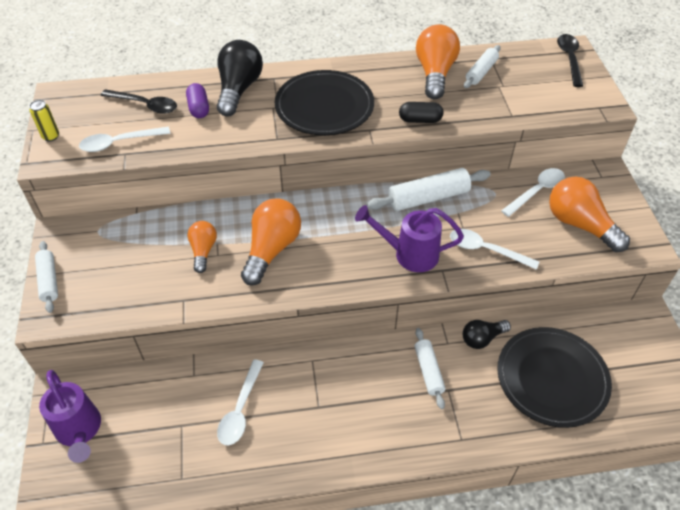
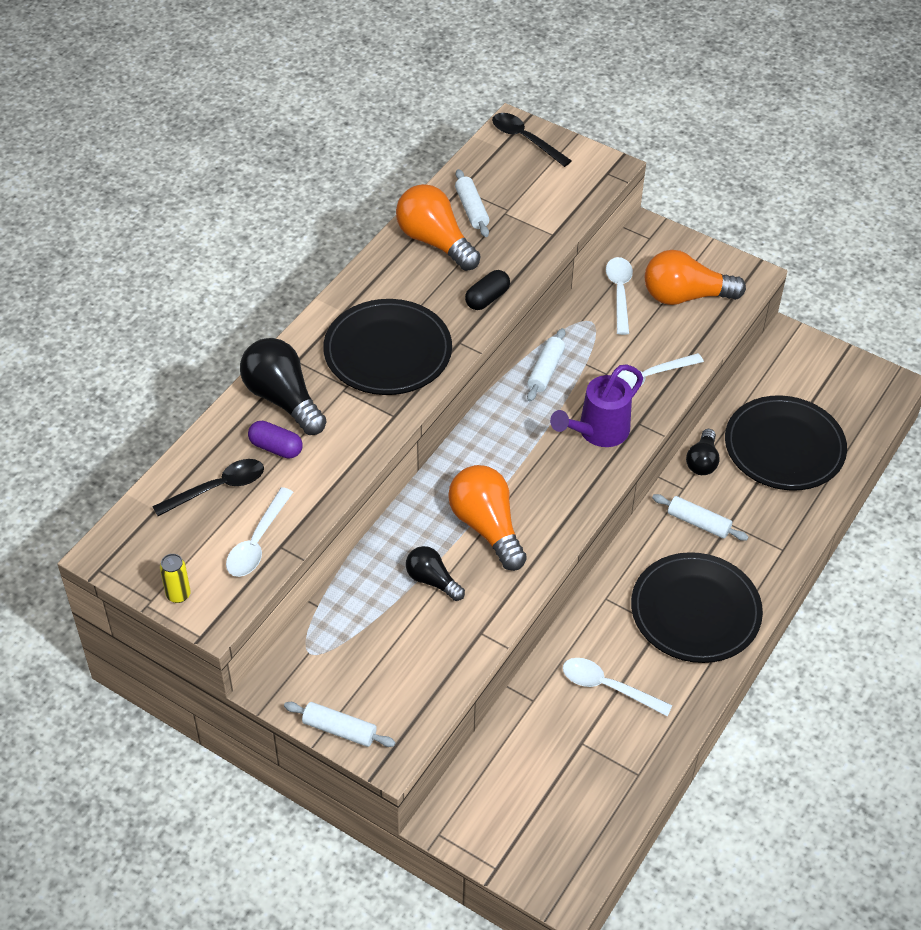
camera: 50 degrees left, 0 degrees up
(79, 430) = (510, 829): purple watering can -> none
(203, 251) = (432, 580): orange light bulb -> black light bulb
(240, 410) = (607, 687): white spoon -> white spoon turned 150 degrees clockwise
(352, 420) = (695, 611): none -> black plate
(428, 198) = (546, 370): white rolling pin -> white rolling pin, size x0.63

